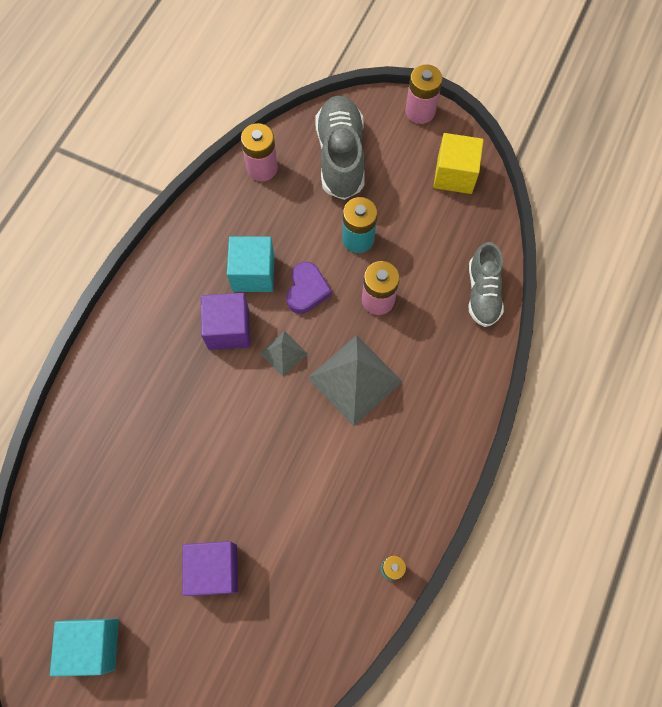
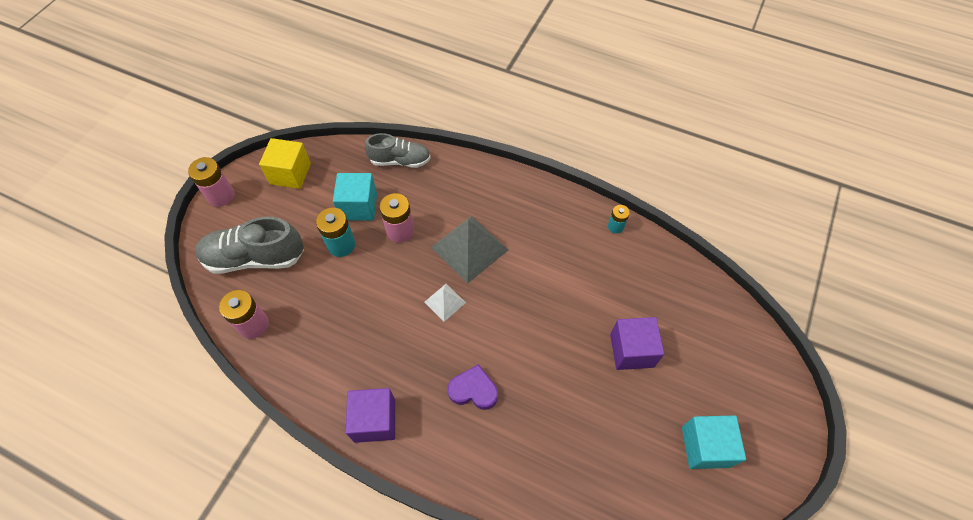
camera: 90 degrees left, 10 degrees down
(228, 329) = (420, 348): purple cube -> purple cube (375, 420)
(253, 273) = (365, 329): turquoise cube -> turquoise cube (358, 206)
(283, 353) = (445, 302): grey pyramid -> white pyramid
(307, 290) = (387, 284): purple heart -> purple heart (473, 390)

